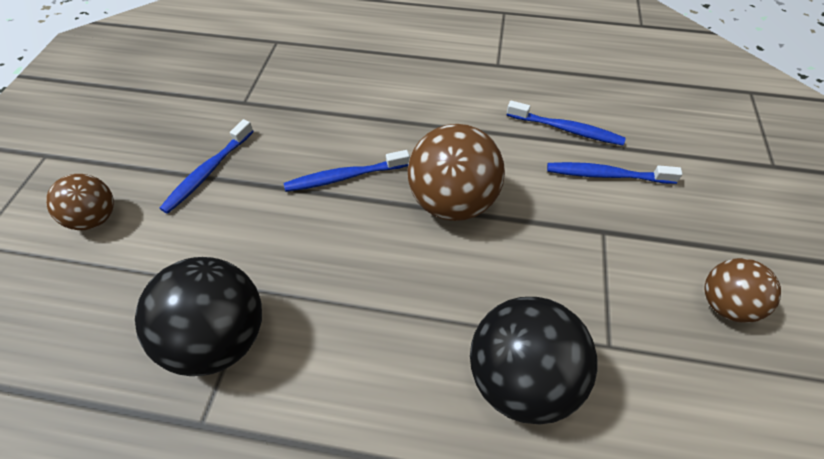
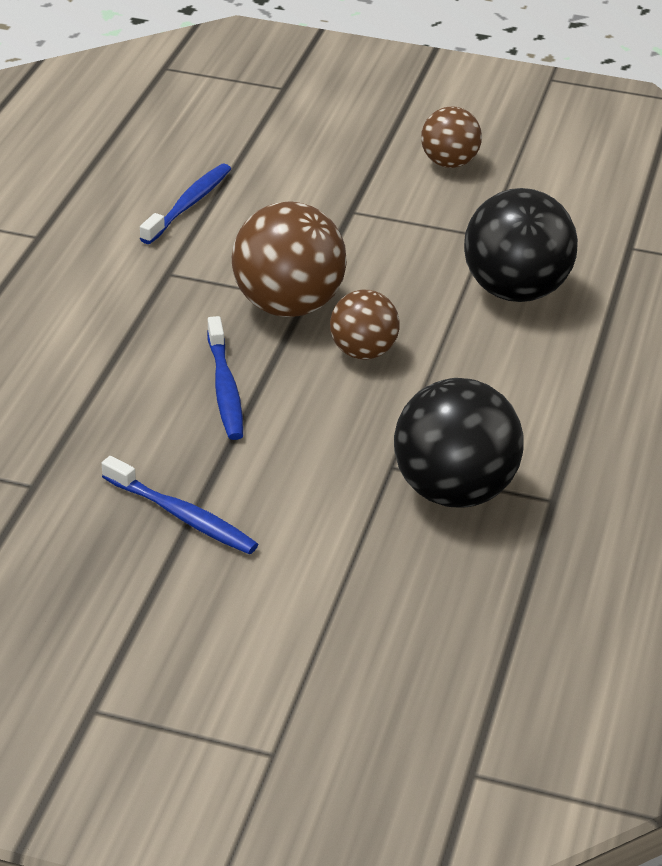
camera: 85 degrees left, 15 degrees down
(95, 218) = (248, 624): brown ball -> brown ball (363, 352)
(606, 175) = (272, 192): blue toothbrush -> none

